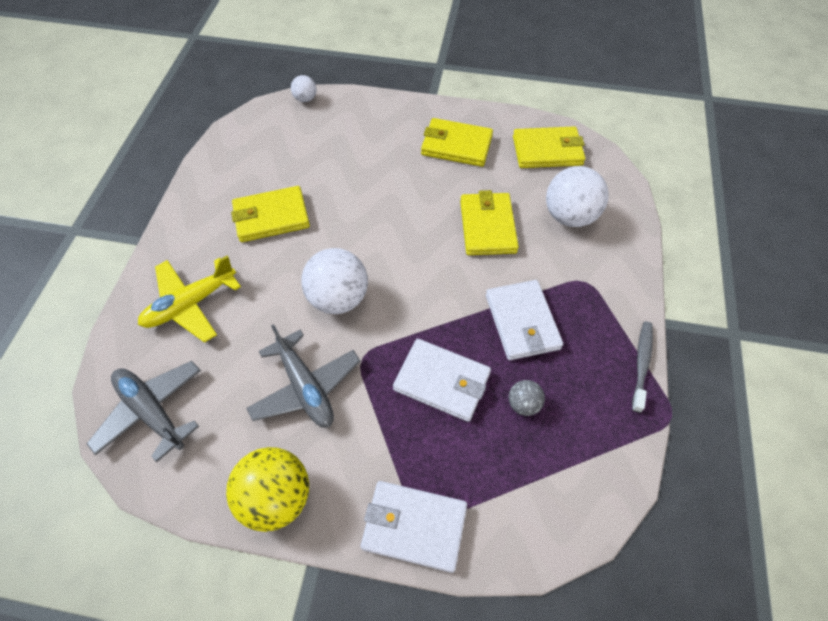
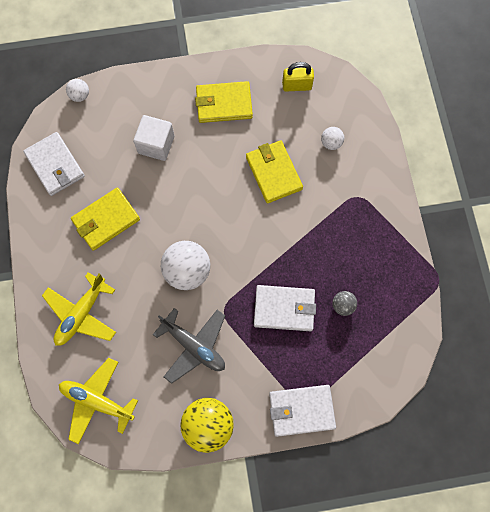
camera: 20 degrees left, 15 degrees up
(152, 412) = (97, 401): grey plane -> yellow plane
(363, 162) = (156, 144): none -> white cube
(522, 322) = (323, 245): white wallet -> white wallet (55, 165)
(547, 151) = (297, 86): yellow wallet -> yellow padlock
(569, 216) = (331, 143): white ball -> white ball, size x0.50
(641, 364) = (411, 248): grey toothbrush -> none

